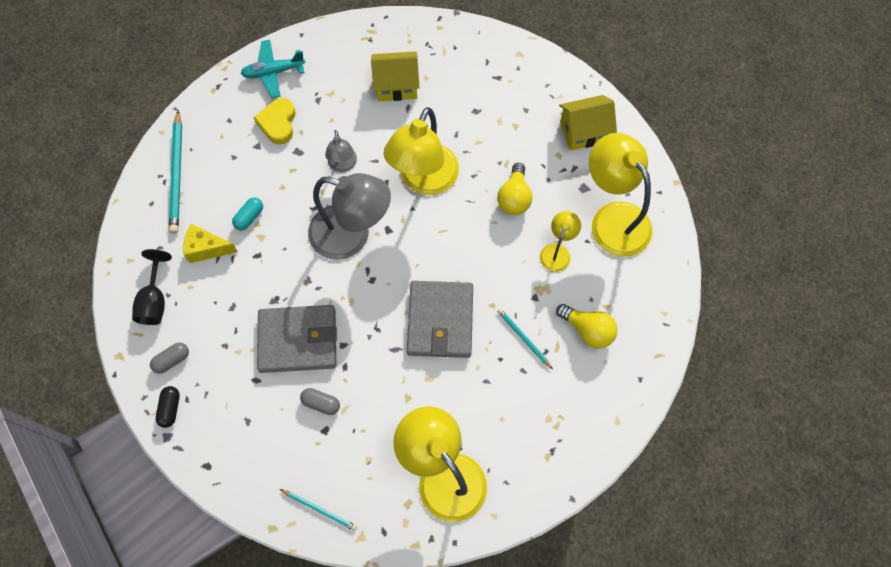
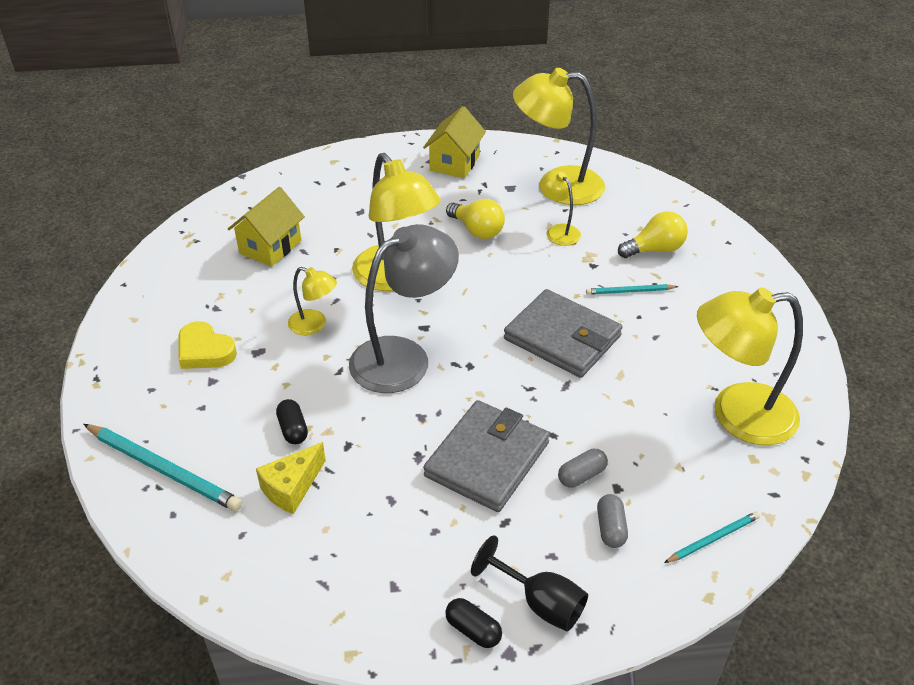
camera: 55 degrees left, 25 degrees down
(155, 300) = (309, 575): black goblet -> black goblet (540, 603)
(172, 360) = (408, 596): grey capsule -> grey capsule (611, 528)
(249, 217) = (293, 429): turquoise capsule -> black capsule
(273, 72) = (139, 325): turquoise plane -> none
(343, 165) = (314, 325): grey lamp -> yellow lamp

